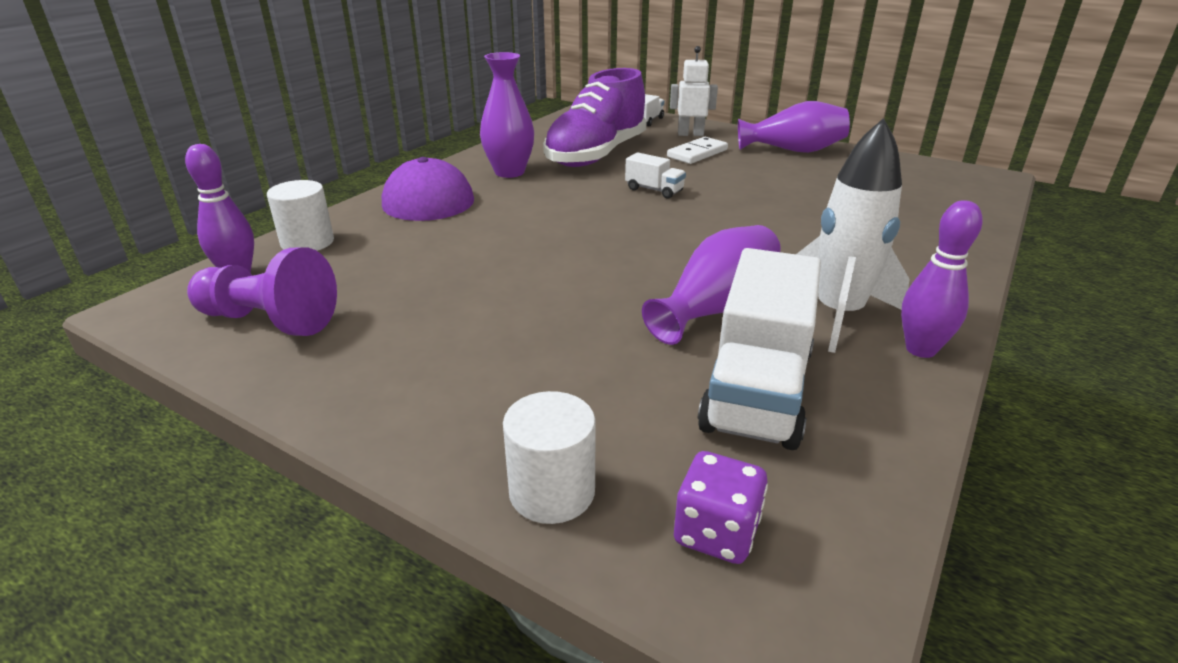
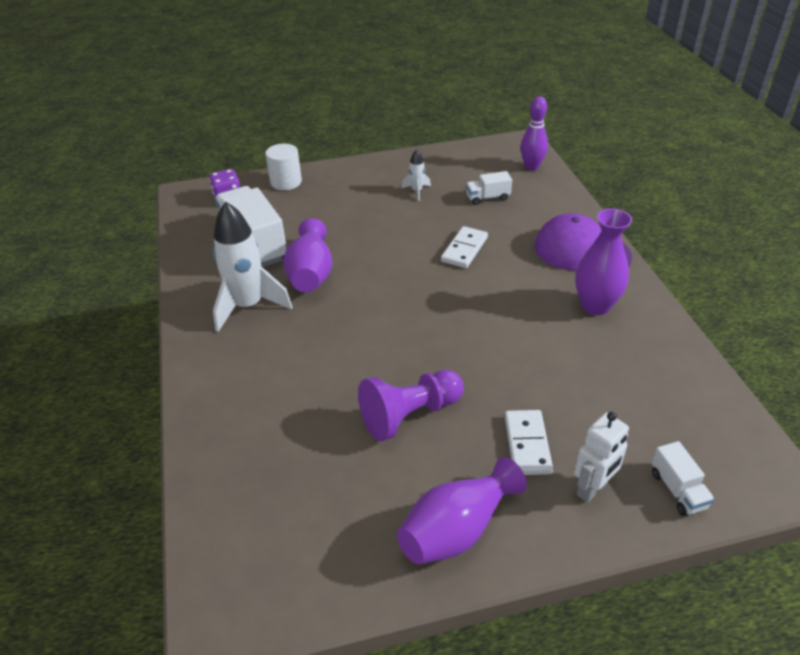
camera: 135 degrees right, 10 degrees up
(269, 321) = (471, 164): purple pawn -> purple pawn (410, 415)
(307, 242) = (551, 192): white cylinder -> none
(411, 329) = (417, 191): none -> white rocket
(511, 245) = (464, 249): none -> white domino
(596, 155) = (591, 374): purple shoe -> none
(654, 190) = (474, 354): white truck -> white truck (487, 198)
(920, 349) = (195, 307): purple bowling pin -> none

